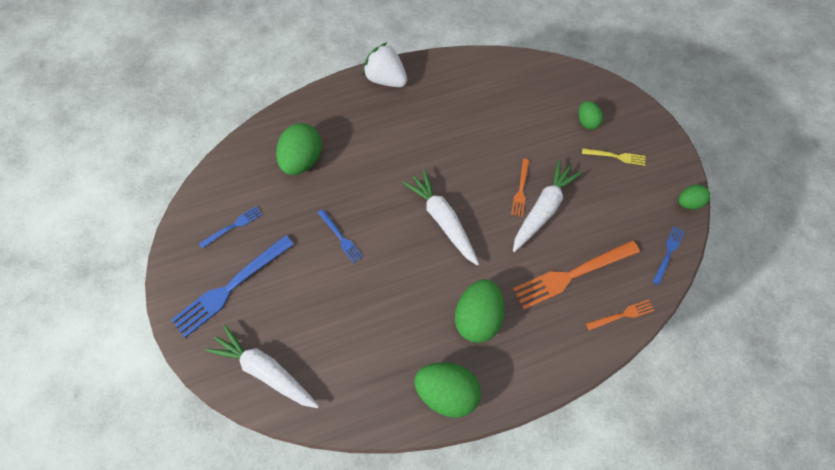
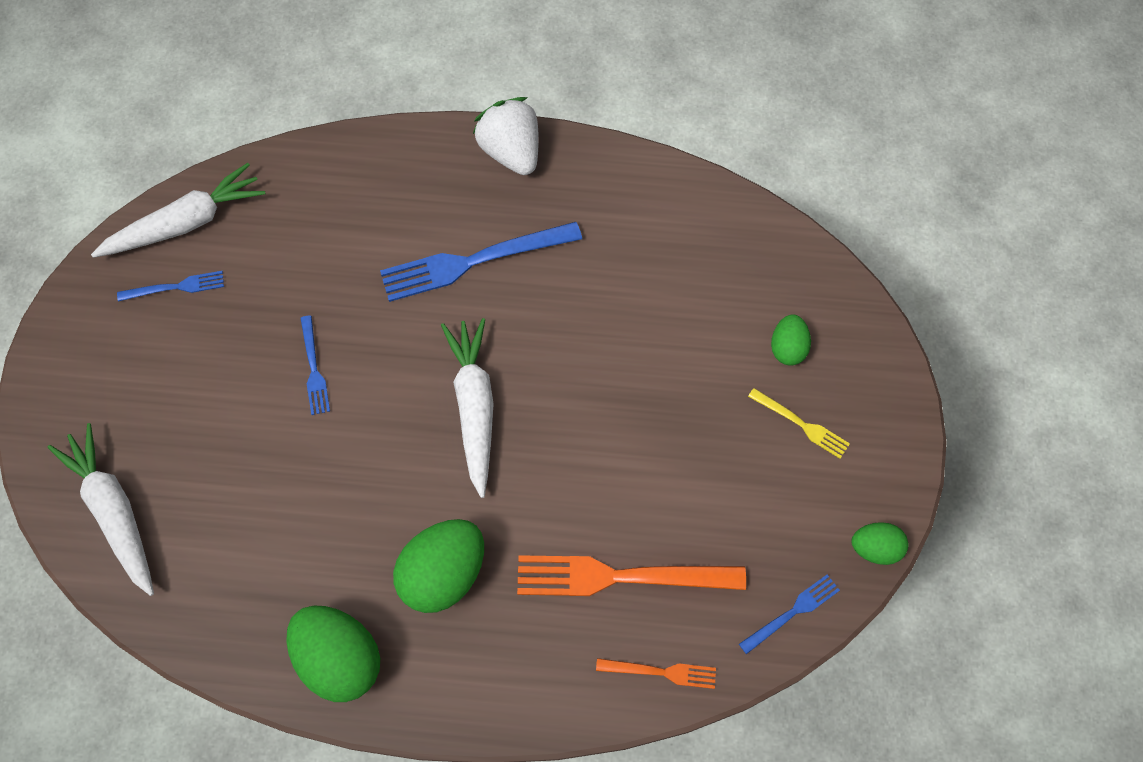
camera: 25 degrees right, 0 degrees up
(230, 287) = (128, 374): blue fork -> blue fork (473, 261)
(302, 160) = (321, 229): green egg -> none
(520, 190) = (618, 412): orange fork -> none
(543, 209) = (635, 457): white carrot -> white carrot (185, 223)

